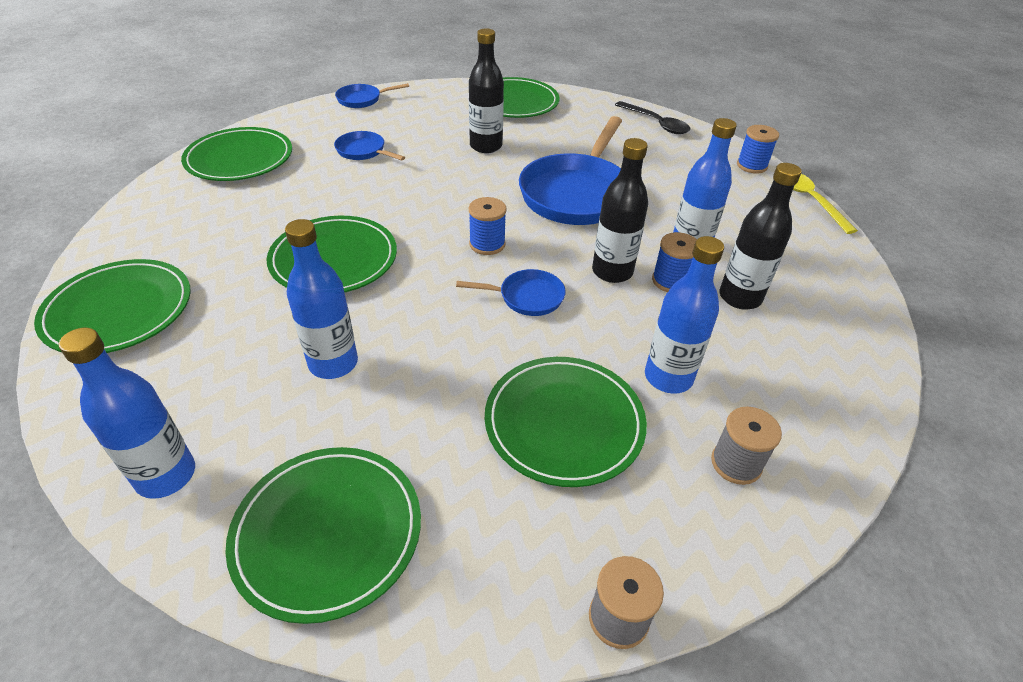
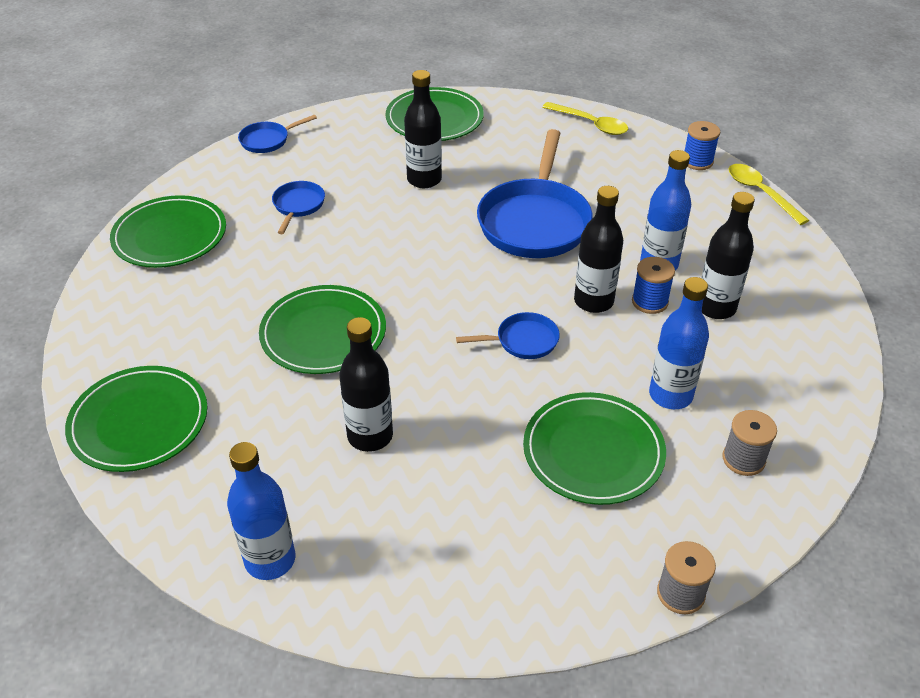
camera: 10 degrees left, 0 degrees up
(328, 532) = (430, 577): green plate -> none
(333, 363) = (370, 436): blue bottle -> black bottle
(363, 151) = (298, 206): blue pan -> blue pan turned 75 degrees clockwise
(487, 244) = (466, 292): blue spool -> none
(656, 123) = (590, 124): black spoon -> yellow spoon

